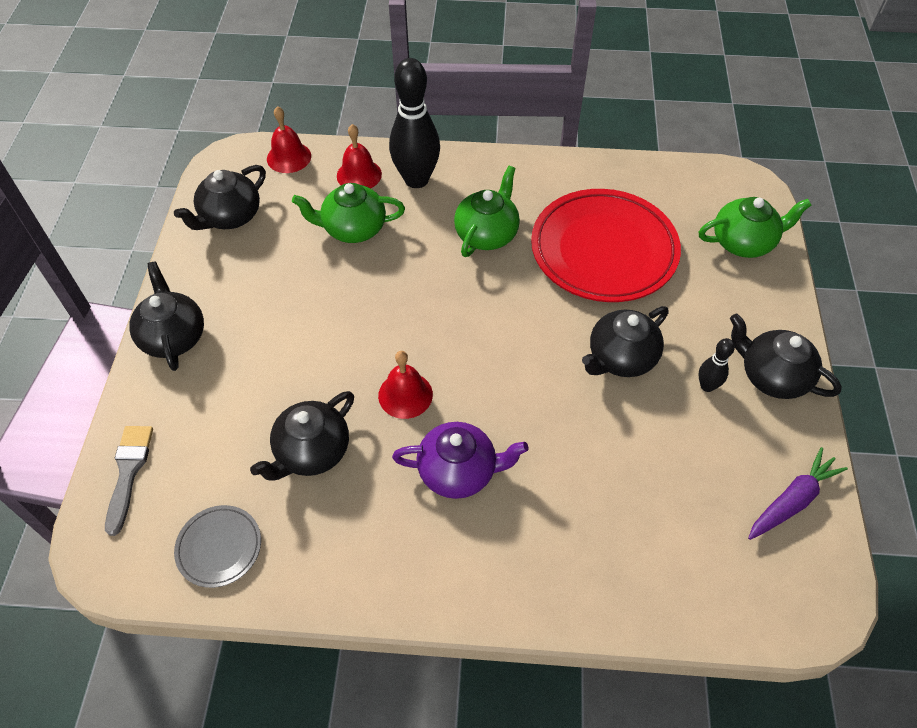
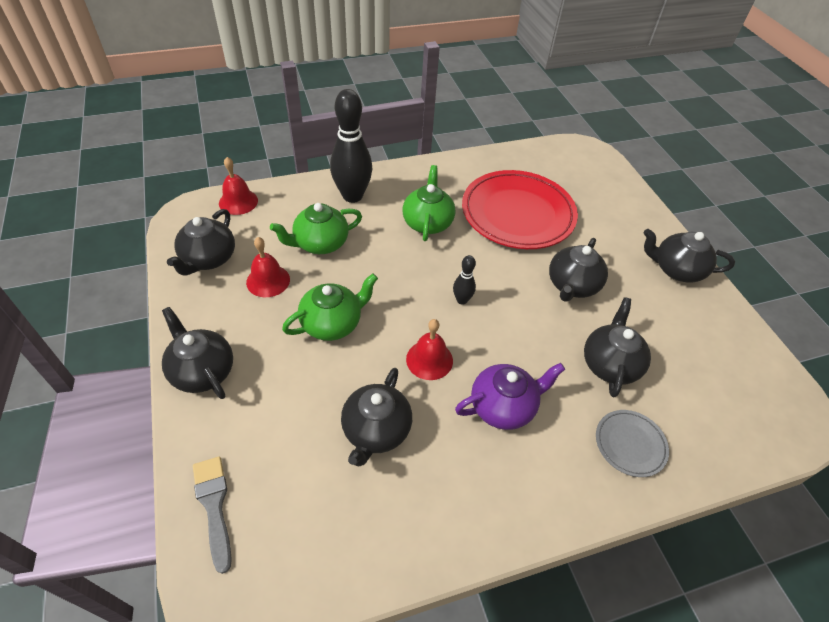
camera: 25 degrees left, 5 degrees down
(219, 547) = (335, 544): grey plate -> grey plate (630, 444)
(359, 175) = (304, 202): red bell -> red bell (268, 280)
(611, 464) = (609, 364): none -> black teapot
(707, 386) = (640, 288): black bowling pin -> black bowling pin (462, 300)
(743, 242) = (606, 187): green teapot -> green teapot (332, 323)
(792, 500) = (740, 350): purple carrot -> none

